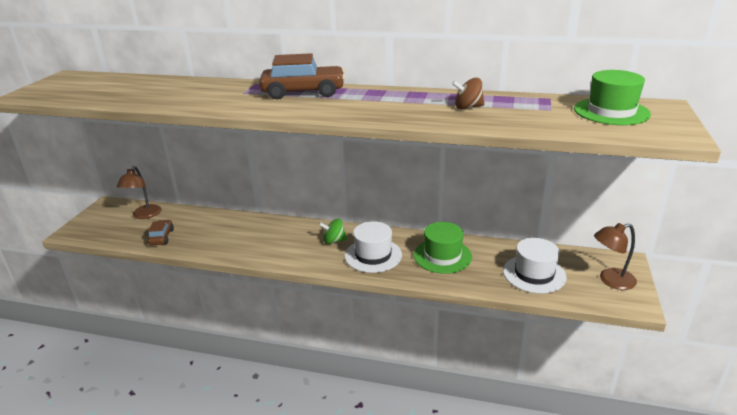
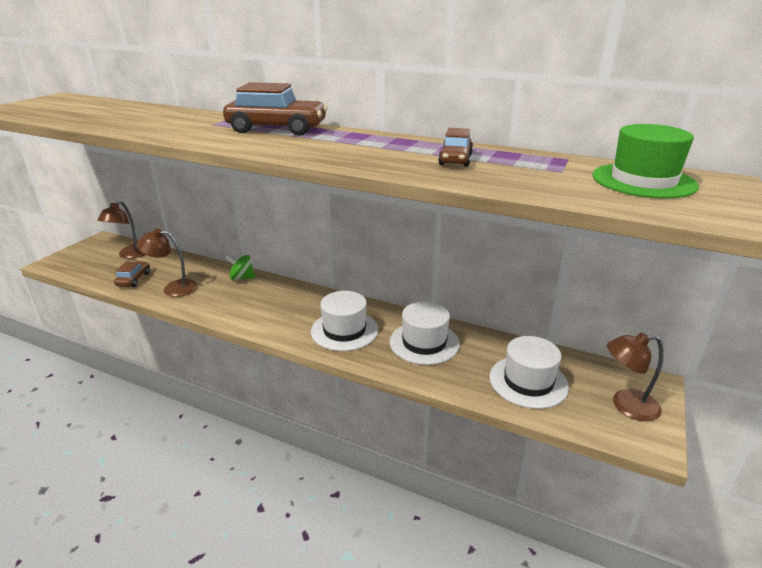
camera: 10 degrees right, 0 degrees up
(203, 240) = (173, 288): none -> brown lamp
(334, 241) = (308, 308): green spinning top -> green spinning top (242, 278)
(442, 256) = (424, 343): green hat -> white hat
(468, 107) = (455, 159): brown spinning top -> brown car

